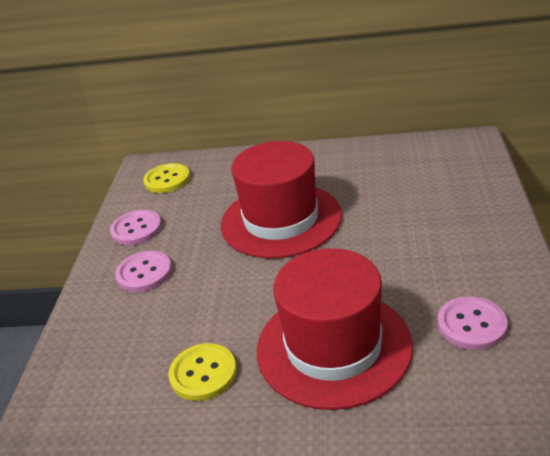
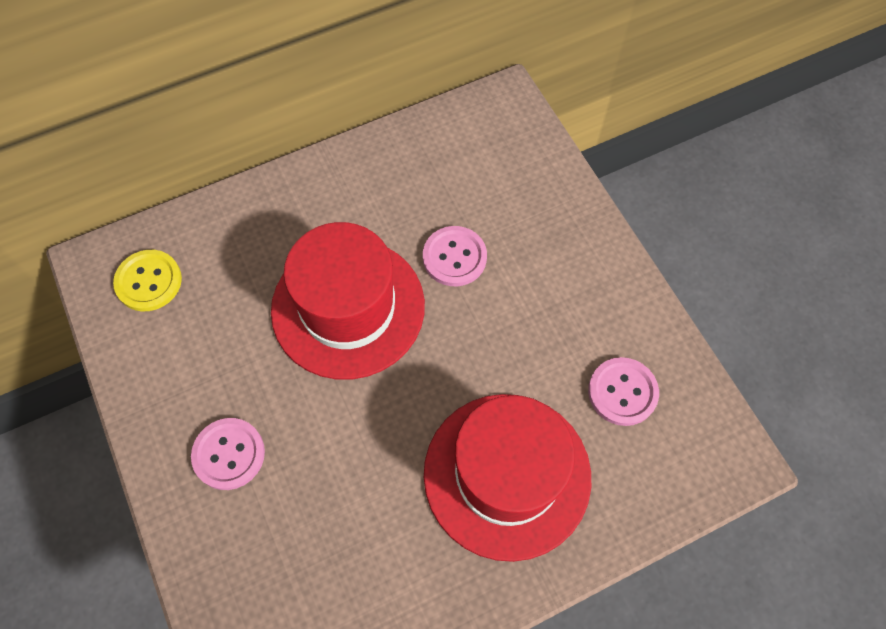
camera: 35 degrees left, 30 degrees up
(136, 229) = (167, 386): pink button -> pink button (454, 257)
(203, 373) = (393, 566): yellow button -> none

